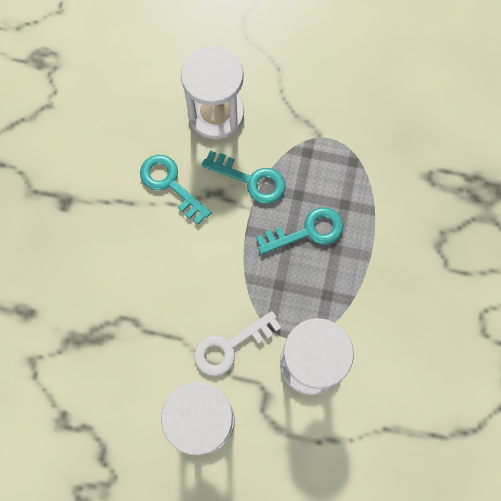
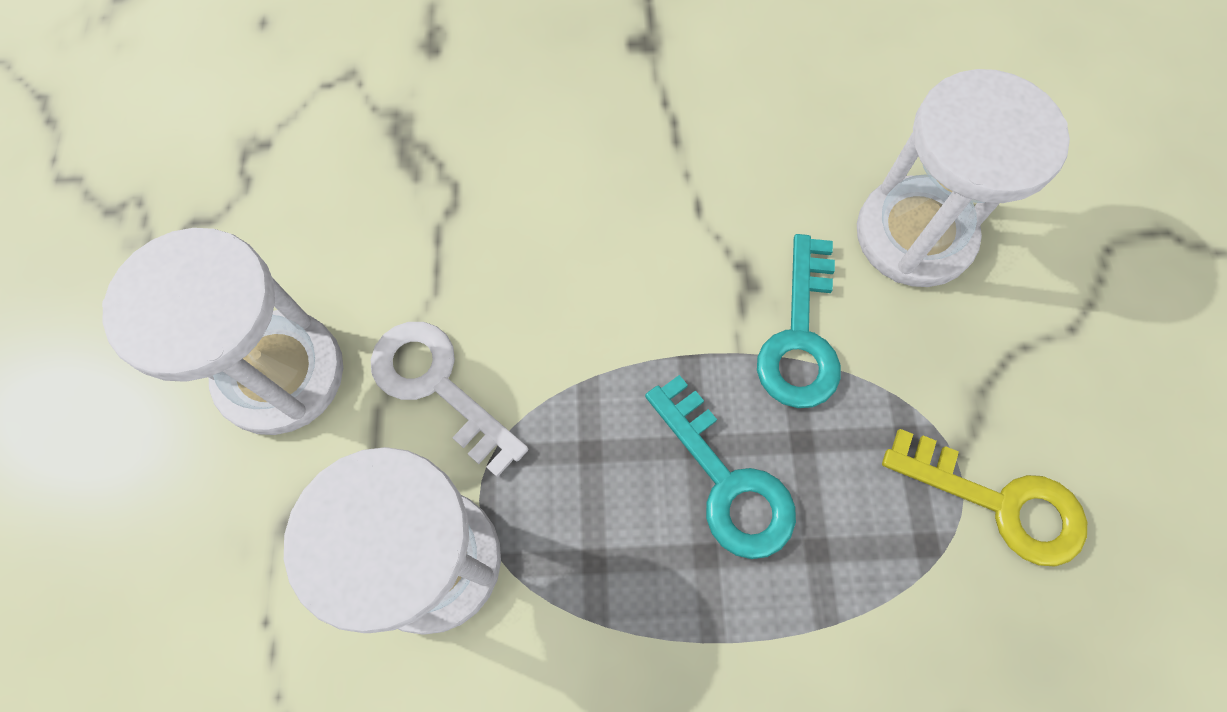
camera: 75 degrees right, 5 degrees down
(170, 184) = (736, 194): turquoise key -> none
(343, 128) = (999, 502): none -> yellow key

